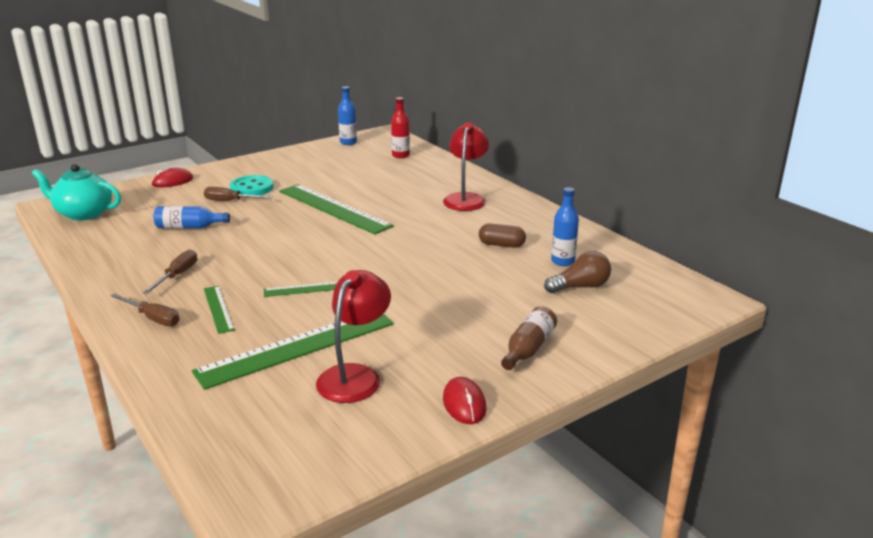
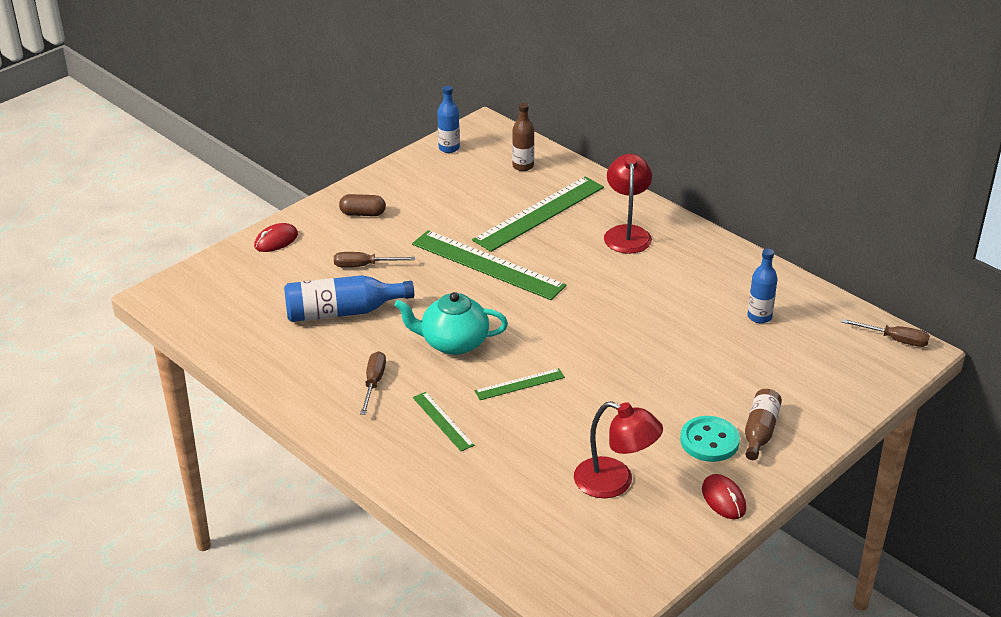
camera: 10 degrees left, 10 degrees up
(83, 213) = (207, 304): turquoise teapot -> turquoise teapot (453, 343)
(153, 318) = (384, 441): brown screwdriver -> brown screwdriver (895, 340)
(189, 227) = (342, 312): blue bottle -> blue bottle, size x1.57
(252, 188) = (376, 242): turquoise button -> turquoise button (709, 441)
(297, 347) = (545, 457): green ruler -> green ruler (539, 213)
(355, 376) = (615, 482): red lamp -> red lamp turned 105 degrees clockwise
(400, 155) = (523, 166): red bottle -> brown bottle
(501, 245) = (690, 300): brown capsule -> brown capsule (363, 213)
(580, 287) = (786, 349): brown light bulb -> none

